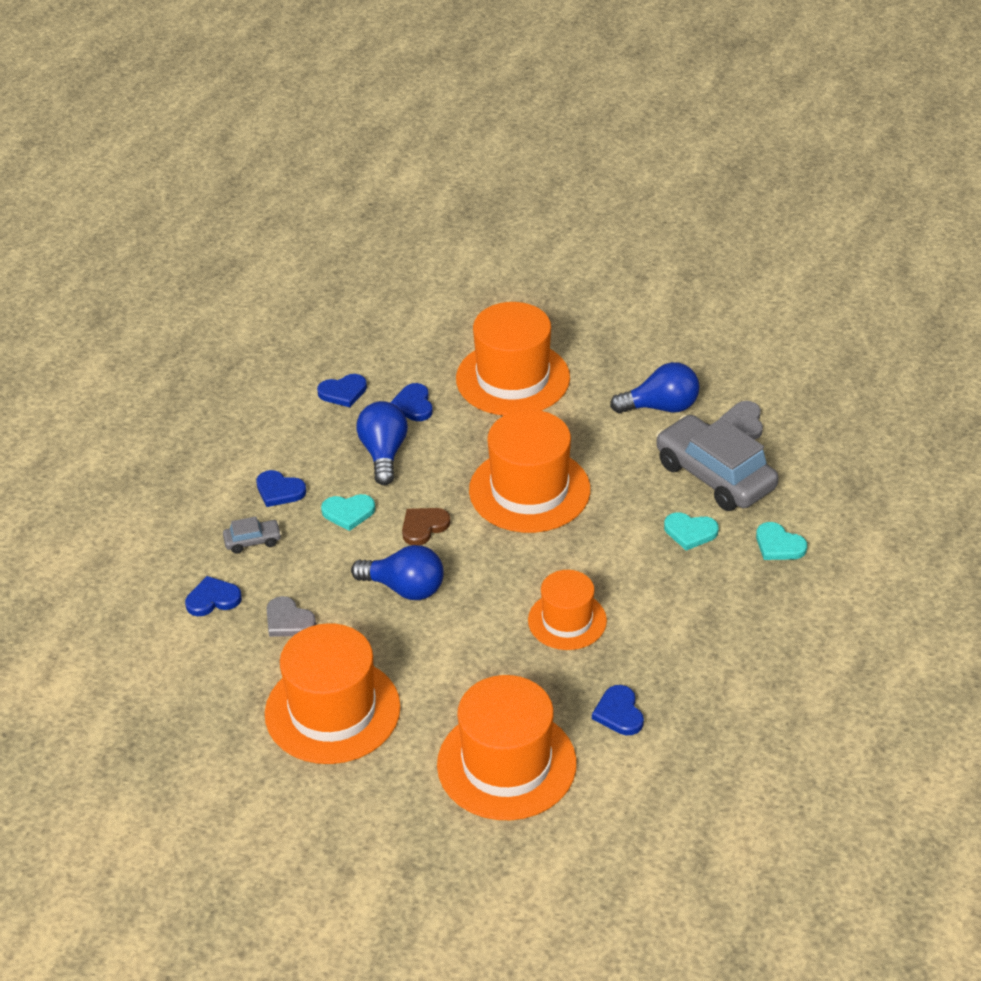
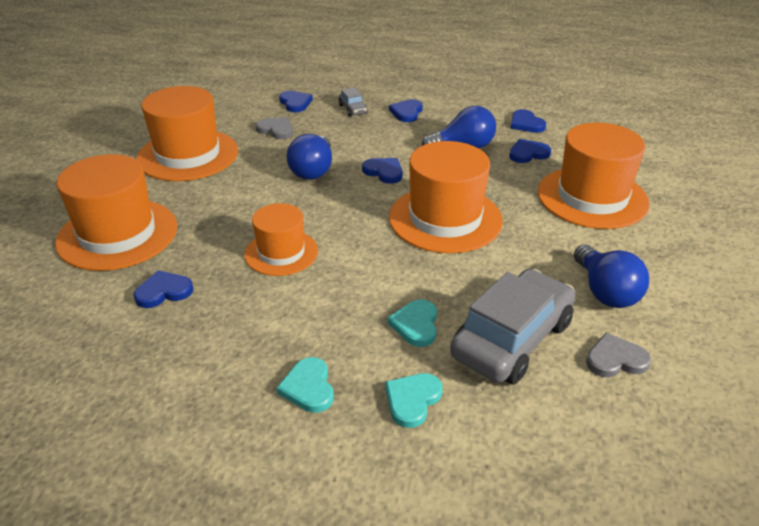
camera: 80 degrees right, 5 degrees down
(288, 621) = (276, 130): grey heart -> grey heart turned 90 degrees clockwise
(348, 513) = (391, 140): turquoise heart -> turquoise heart (308, 387)
(423, 527) = (384, 172): brown heart -> blue heart

